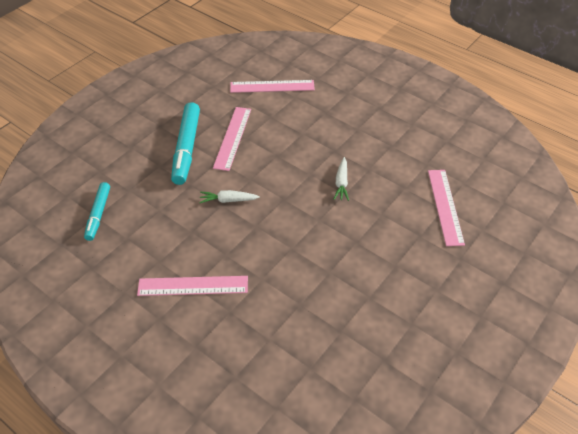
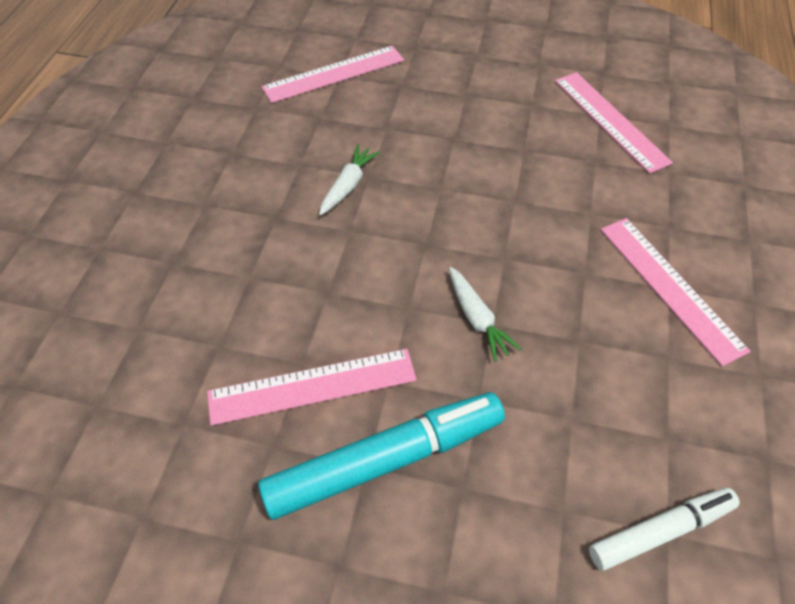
camera: 115 degrees left, 5 degrees up
(98, 214) = (660, 531): turquoise marker -> white marker
(272, 86) = (112, 384): pink ruler -> pink ruler (610, 120)
(341, 182) = (347, 186): white carrot -> white carrot turned 45 degrees counterclockwise

